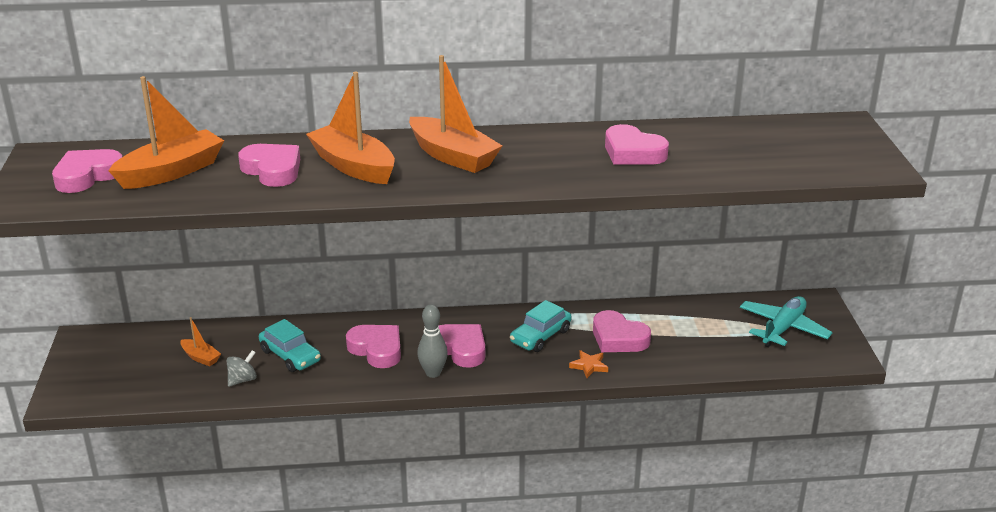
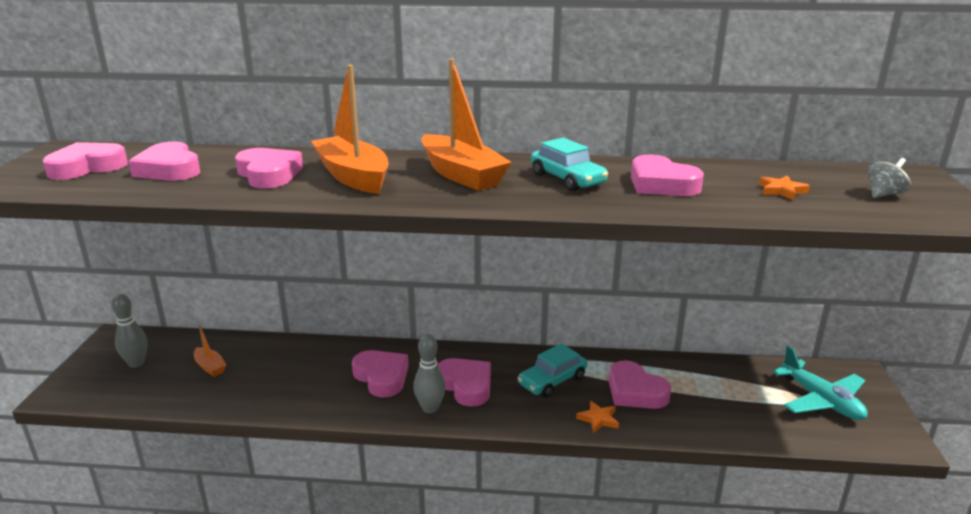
camera: 10 degrees right, 5 degrees down
(122, 362) = (136, 363): none -> grey bowling pin
(171, 172) = (169, 169): orange boat -> pink heart
(242, 380) = (238, 394): grey spinning top -> grey spinning top (884, 194)
(290, 356) = (295, 374): turquoise car -> turquoise car (567, 179)
(735, 152) = (781, 190): none -> orange star
(783, 329) = (821, 400): turquoise plane -> turquoise plane turned 105 degrees clockwise

